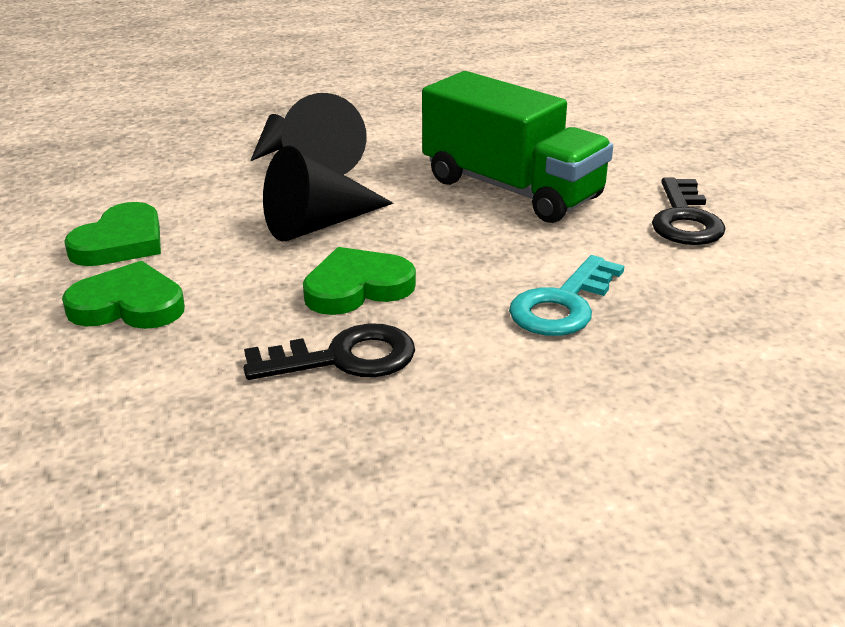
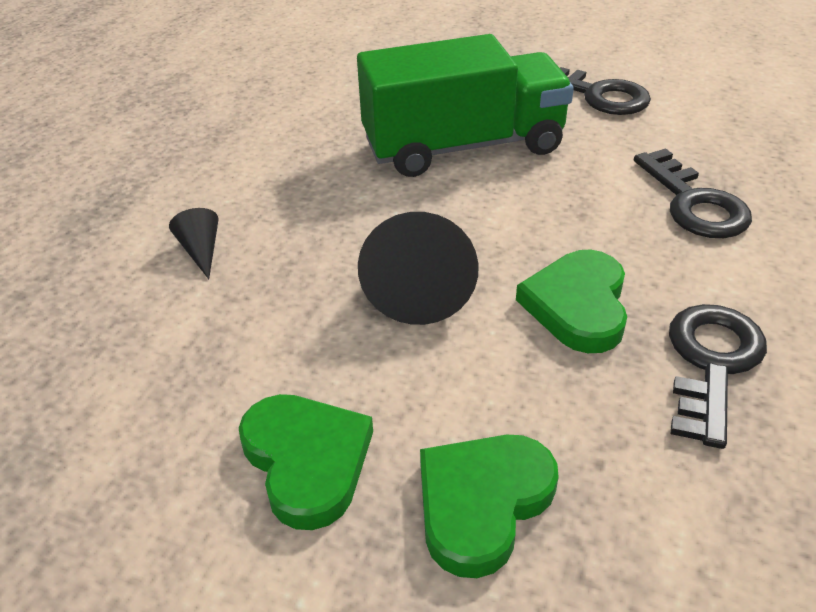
camera: 55 degrees left, 10 degrees up
(328, 160) = (276, 225): black cone -> none
(563, 305) = (694, 203): turquoise key -> black key

